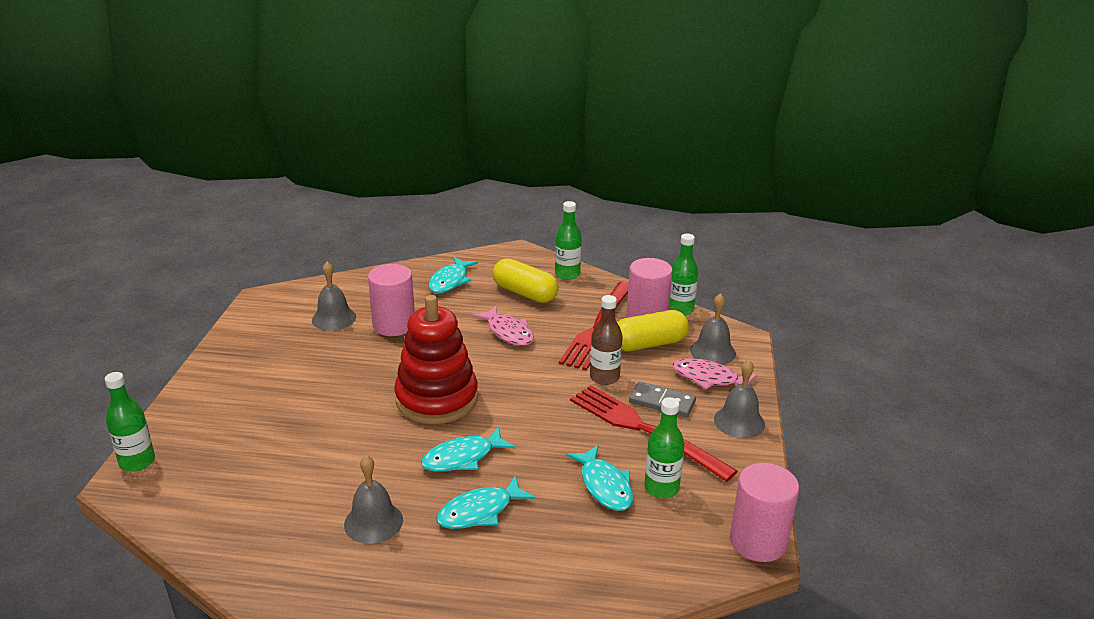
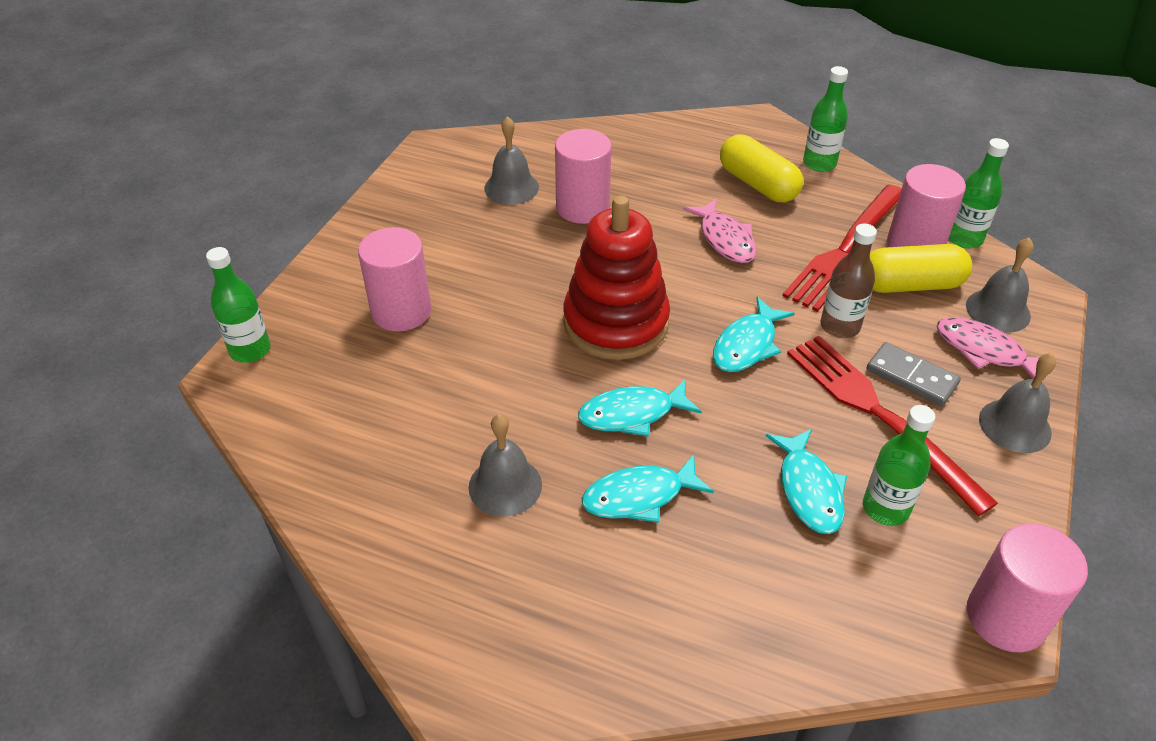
camera: 15 degrees right, 15 degrees up
(261, 415) = (401, 311): none -> pink cylinder
(450, 281) = (665, 153): turquoise fish -> turquoise fish (747, 345)

